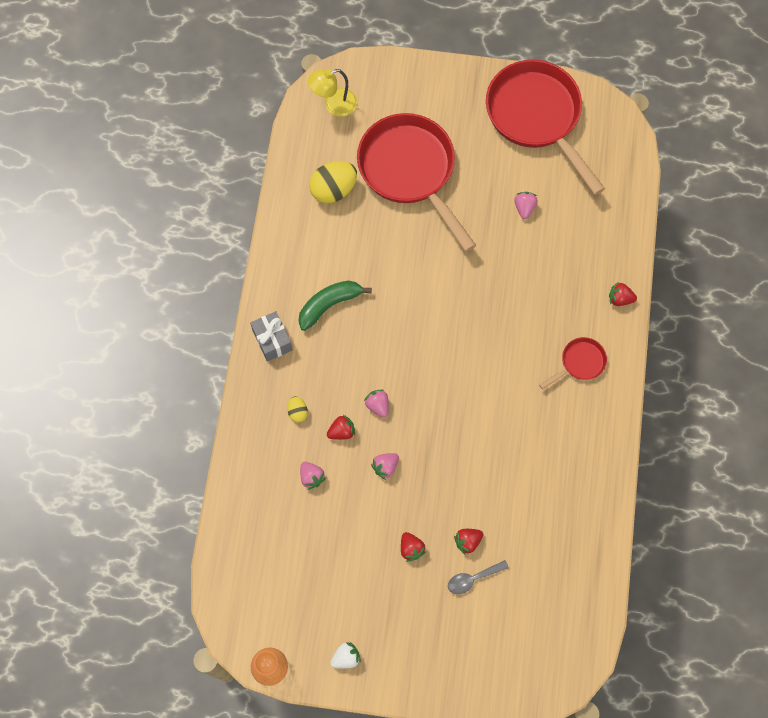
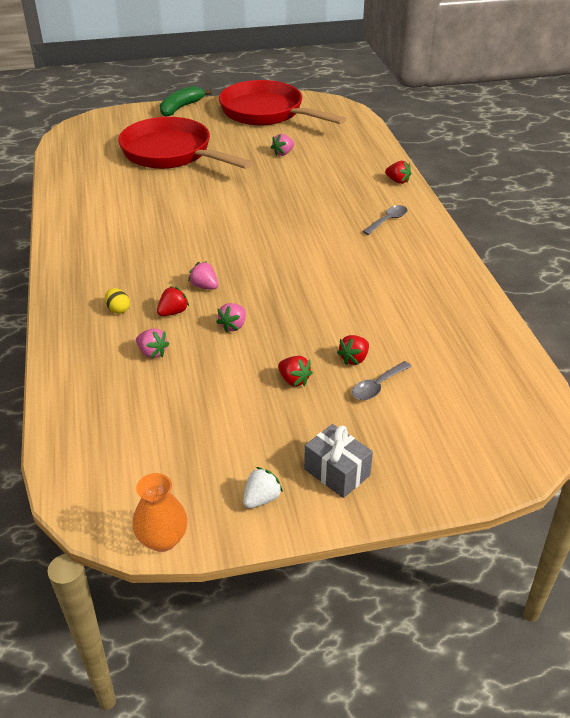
camera: 20 degrees left, 30 degrees down
(272, 340) = (73, 268): grey gift -> grey gift (337, 472)
(329, 305) = (126, 236): green banana -> green banana (181, 107)
(333, 190) = (104, 174): yellow egg -> none
(334, 105) = (88, 135): yellow lamp -> none
(524, 208) = (283, 153): pink strawberry -> pink strawberry turned 120 degrees counterclockwise
(579, 363) = (388, 220): red pan -> grey spoon
(620, 299) = (397, 181): red strawberry -> red strawberry turned 135 degrees counterclockwise

